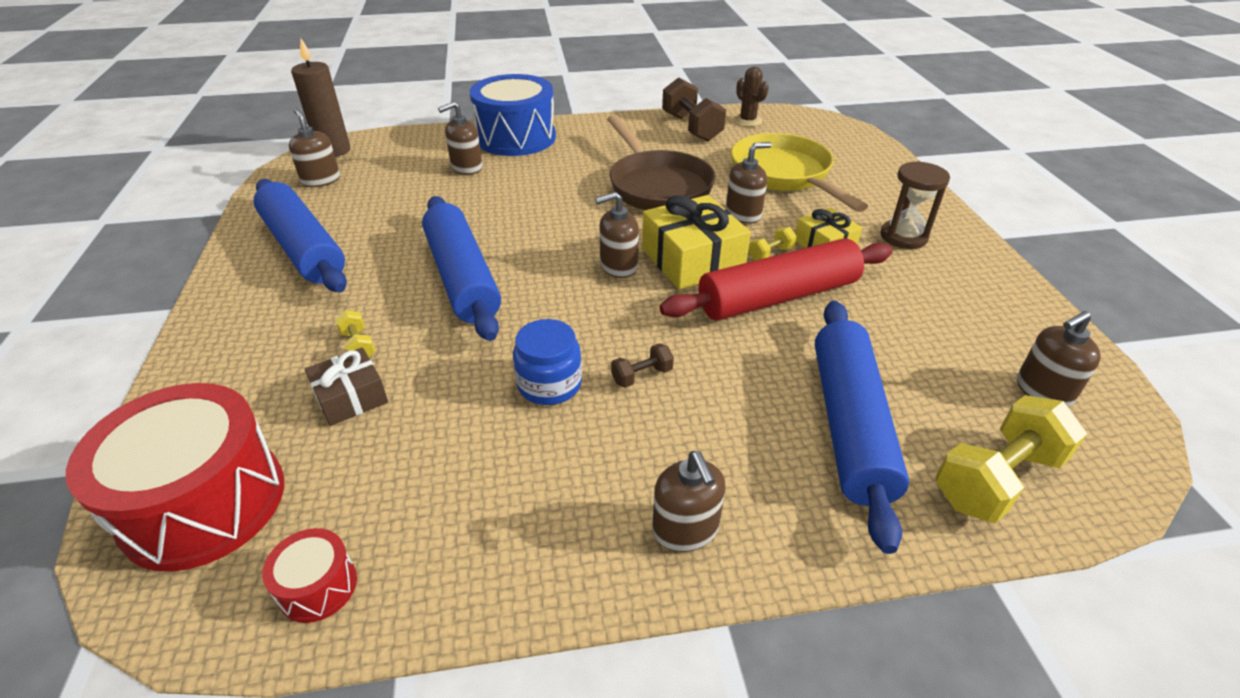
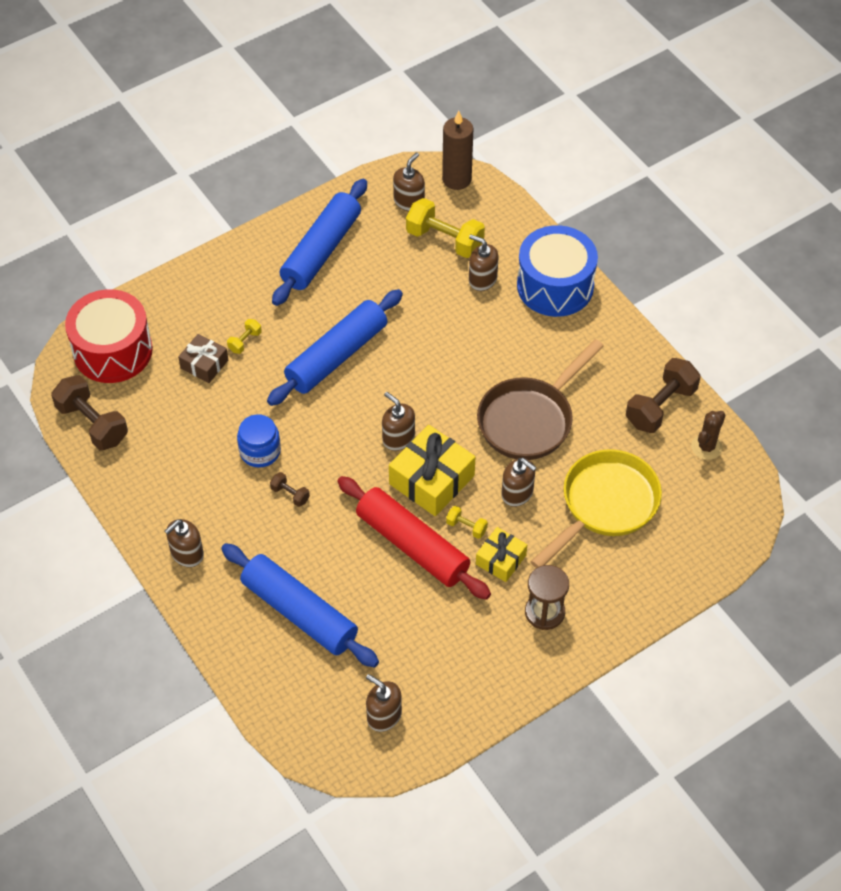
camera: 65 degrees right, 15 degrees up
(318, 587) = (92, 423): red drum -> brown dumbbell
(850, 425) = (299, 612): blue rolling pin -> blue rolling pin turned 60 degrees clockwise
(997, 479) = (289, 692): yellow dumbbell -> yellow dumbbell (444, 240)

